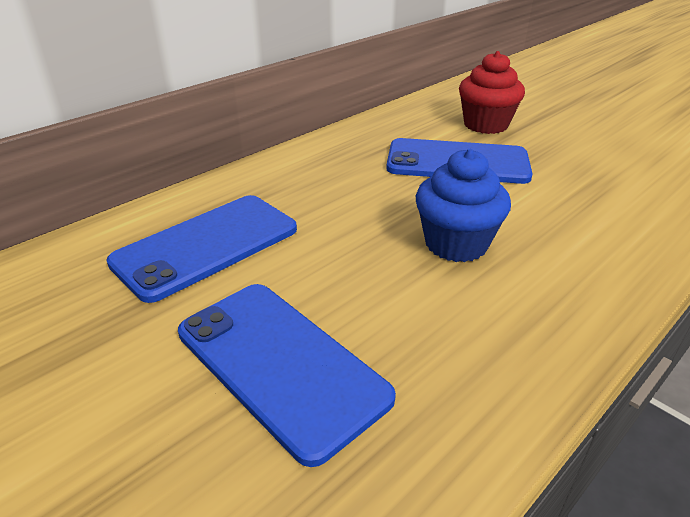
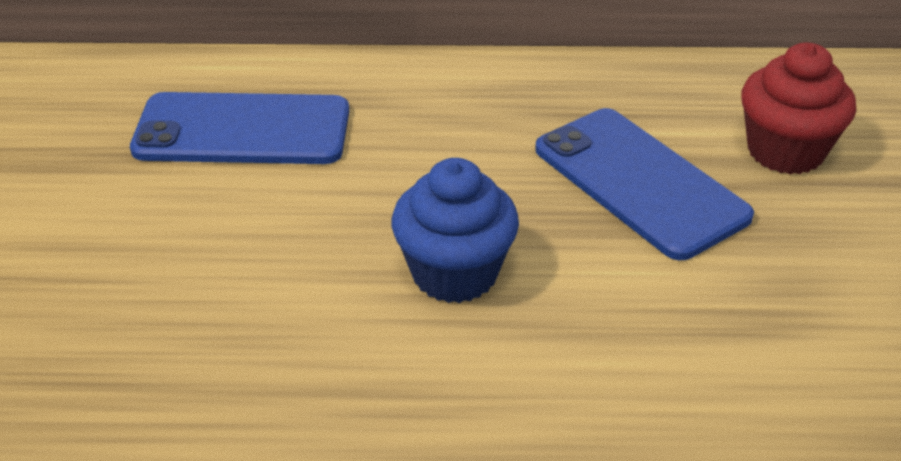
camera: 45 degrees right, 5 degrees up
(280, 364) = (142, 273): blue phone -> none

